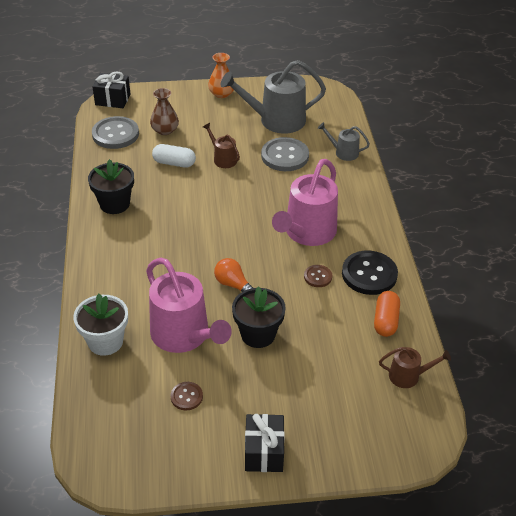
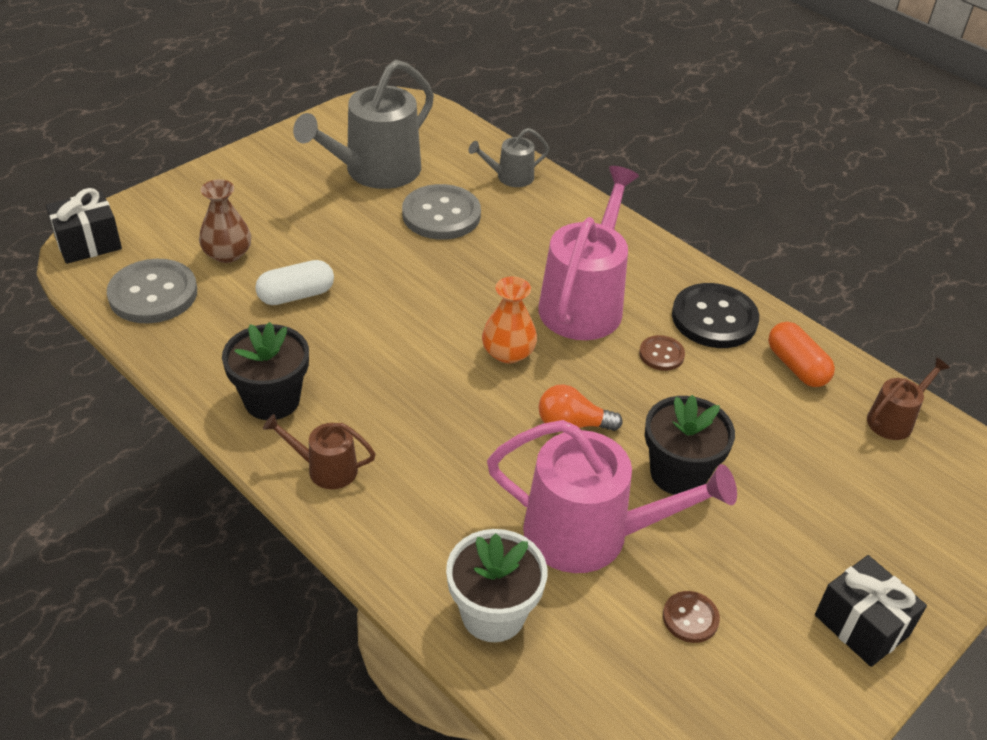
camera: 40 degrees left, 0 degrees up
(221, 93) = (255, 165): orange vase -> orange vase (508, 352)
(223, 159) = (361, 257): brown watering can -> brown watering can (326, 469)
(307, 232) = (584, 303): pink watering can -> pink watering can turned 150 degrees counterclockwise

